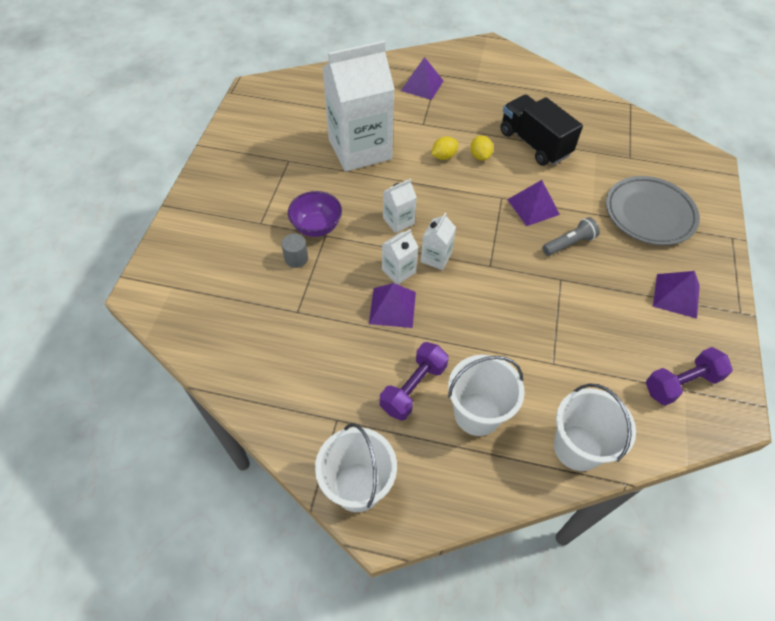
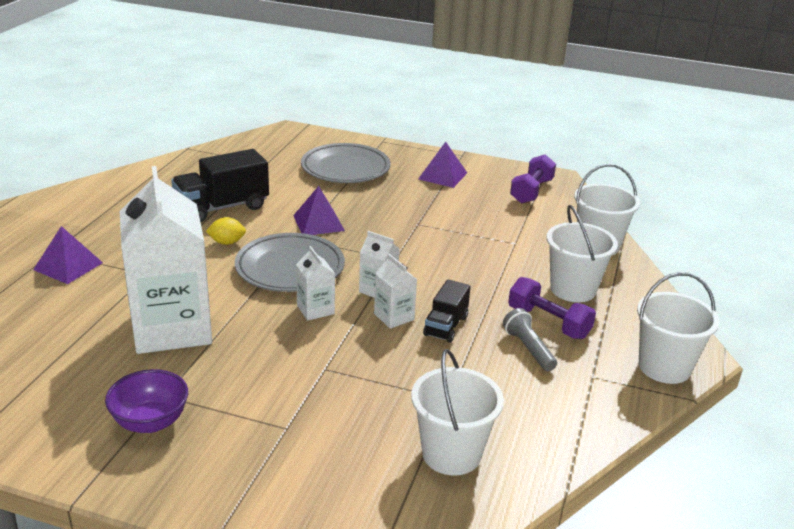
camera: 85 degrees left, 25 degrees down
(236, 315) = (451, 454): none -> white bucket
(296, 258) = (360, 395): grey cylinder -> none
(316, 227) = (308, 375): purple bowl -> purple bowl (150, 422)
(392, 307) = (446, 326): purple pyramid -> black truck
(443, 156) = (216, 266): yellow lemon -> none
(453, 198) = (290, 268): none -> grey plate
(569, 243) = (373, 212): grey flashlight -> grey flashlight (528, 349)
(681, 383) = (531, 191): purple dumbbell -> purple dumbbell turned 45 degrees clockwise

